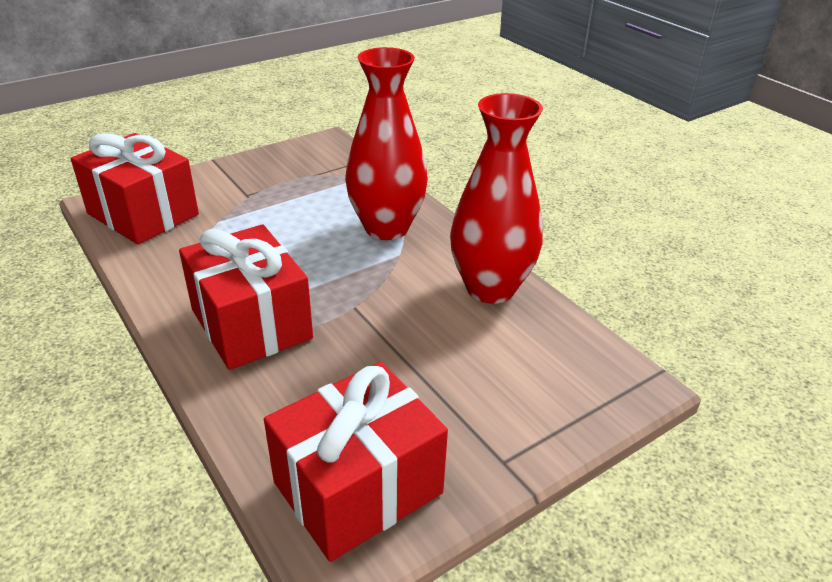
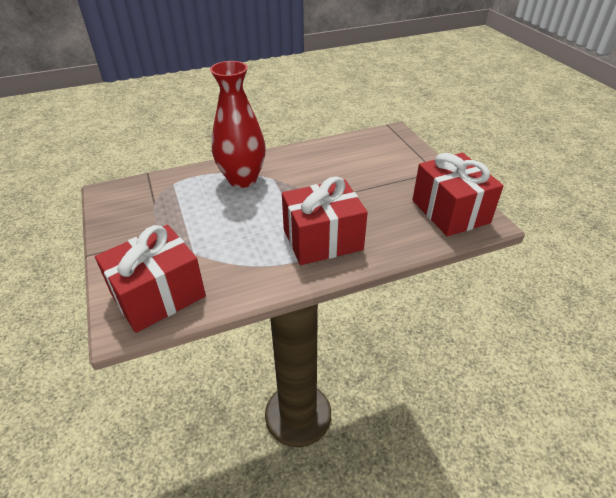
camera: 75 degrees left, 5 degrees up
(490, 288) = (317, 154): red vase -> none

